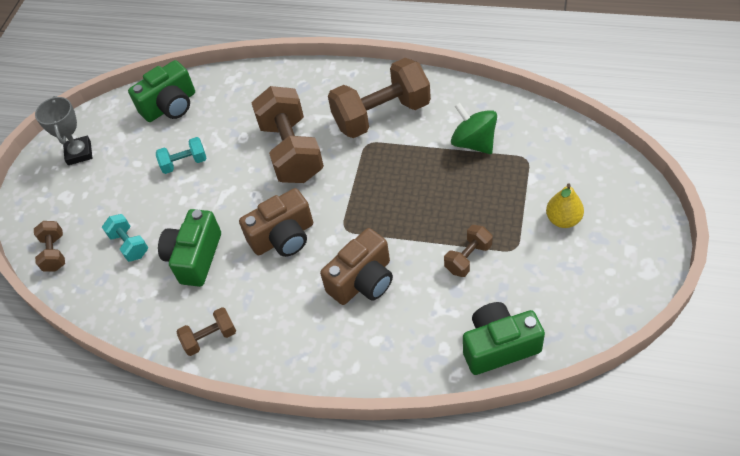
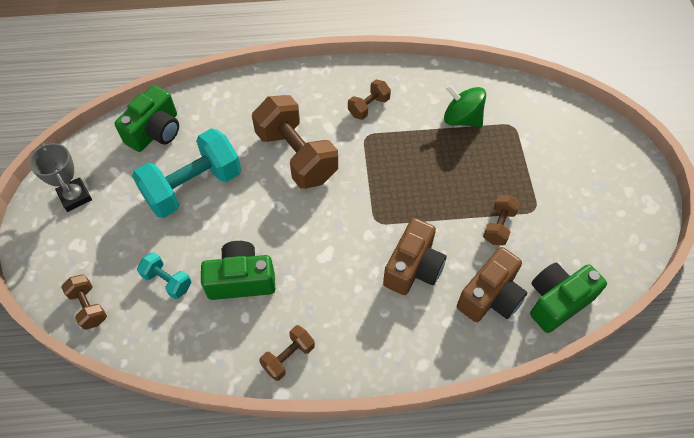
camera: 25 degrees left, 5 degrees up
(184, 163) = (193, 187): turquoise dumbbell -> turquoise dumbbell, size x2.06
(195, 257) = (241, 280): green camera -> green camera turned 90 degrees clockwise
(283, 237) = (321, 241): brown camera -> brown camera (490, 296)
(381, 115) = (368, 107): brown dumbbell -> brown dumbbell, size x0.49
(563, 219) = (565, 175): yellow pear -> none

